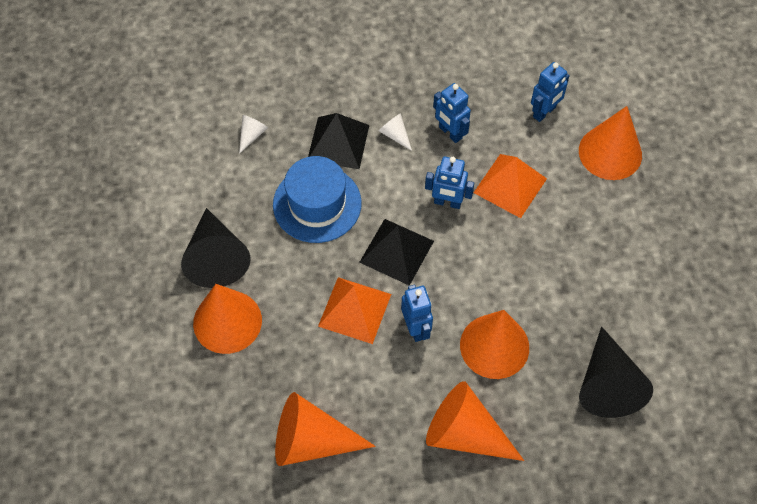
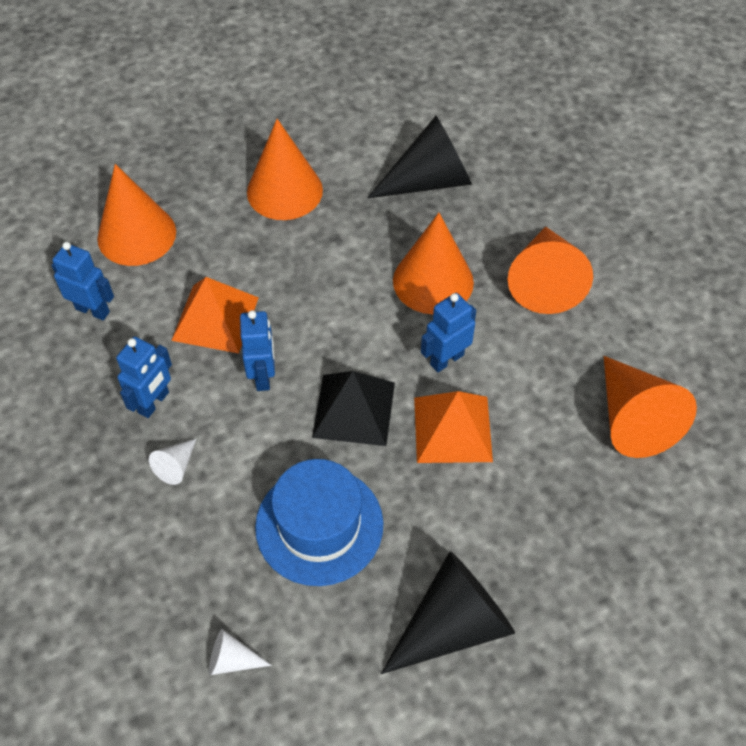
camera: 110 degrees left, 5 degrees down
(227, 321) = (537, 570): orange cone -> orange cone (284, 191)
(338, 142) = (210, 533): black pyramid -> none

